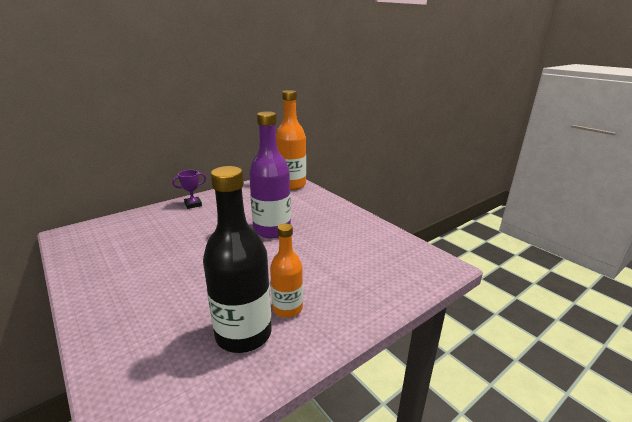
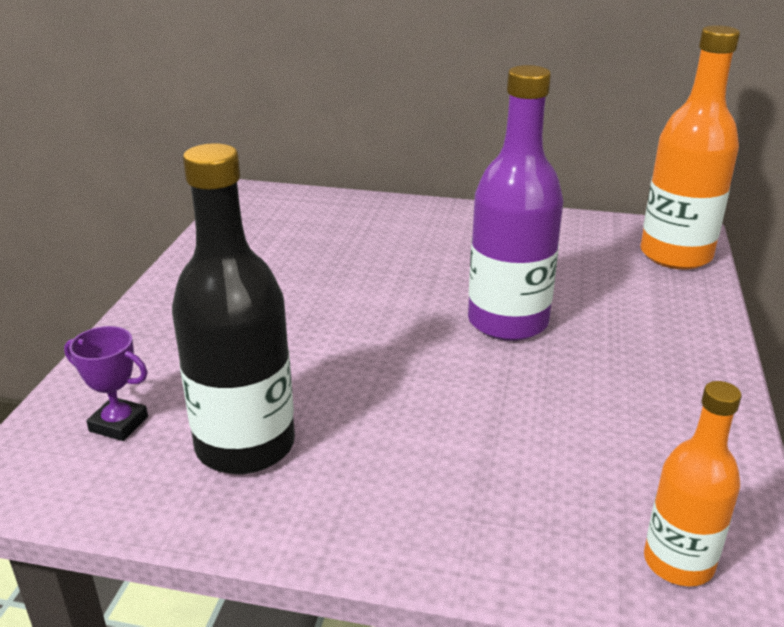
camera: 50 degrees right, 5 degrees up
(193, 204) = (452, 219): purple trophy -> purple trophy (119, 424)
(287, 308) = (343, 454): orange bottle -> orange bottle (678, 562)

